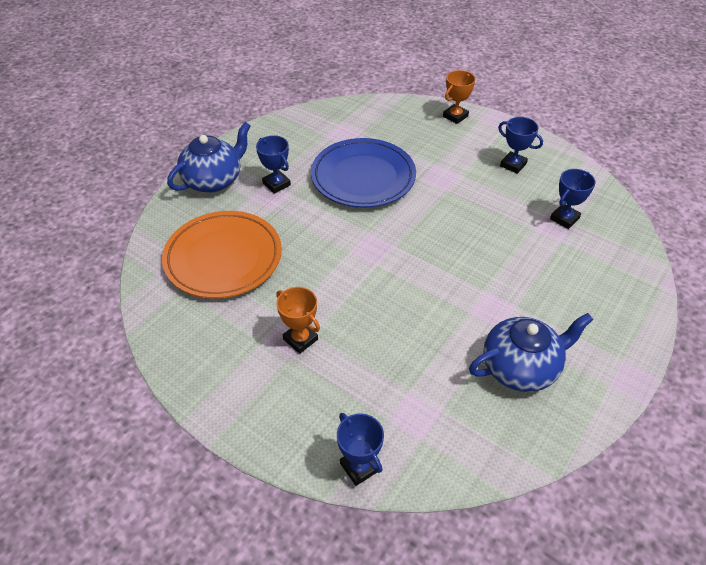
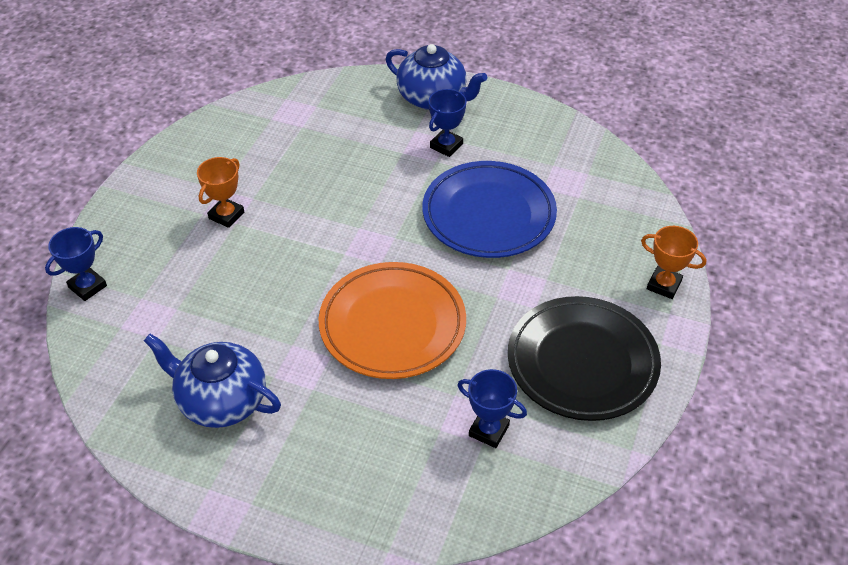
camera: 75 degrees right, 0 degrees up
(223, 258) = (319, 136): orange plate -> orange plate (392, 325)
(513, 165) = (582, 362): blue trophy -> black plate
(521, 367) = (221, 400): blue teapot -> blue teapot turned 150 degrees clockwise

